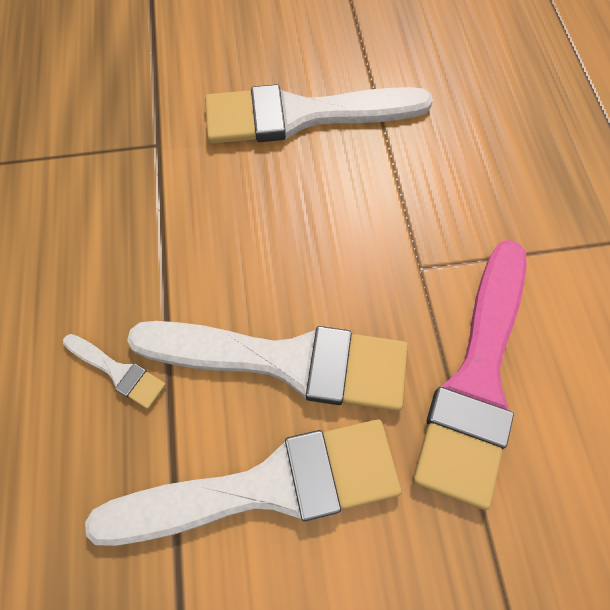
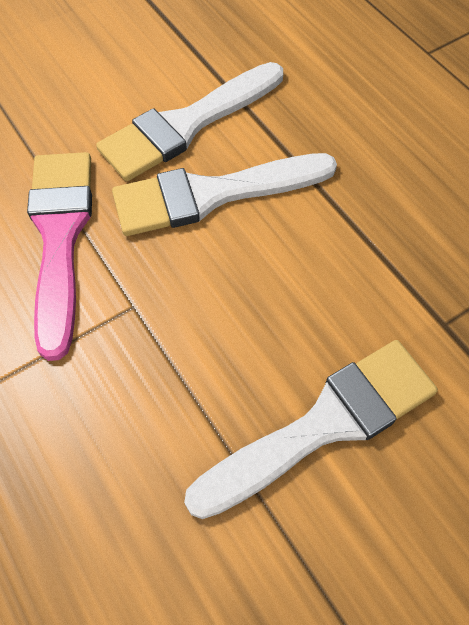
camera: 155 degrees right, 5 degrees down
(118, 371) = (327, 145): white brush -> none

